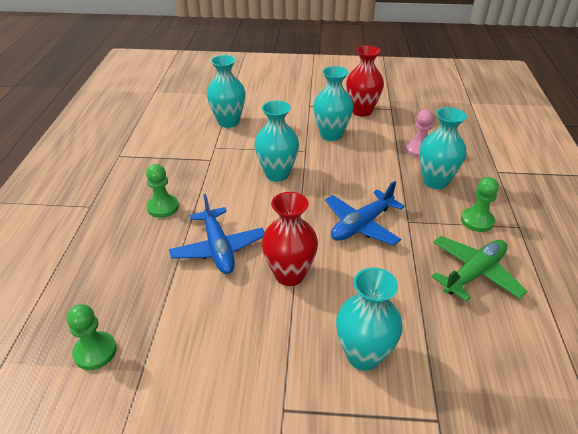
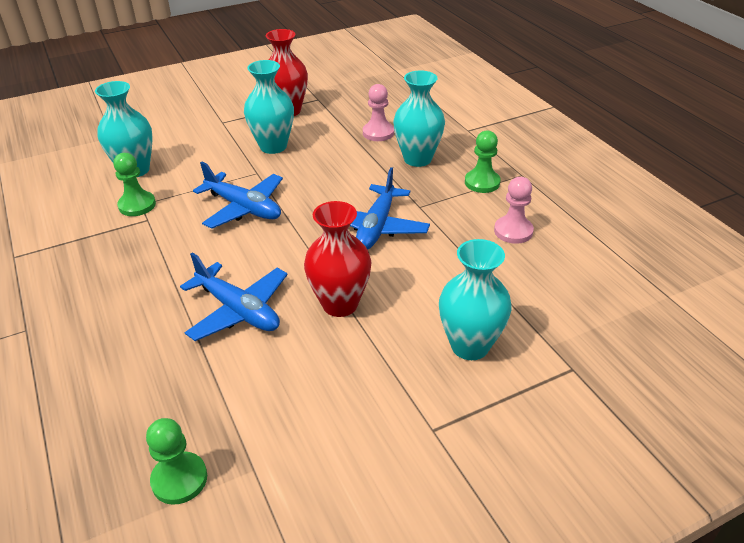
camera: 30 degrees left, 0 degrees up
(163, 207) = (130, 293): green pawn -> green pawn (137, 205)
(277, 174) = (244, 208): turquoise vase -> blue plane
(474, 273) = (513, 231): green plane -> pink pawn

